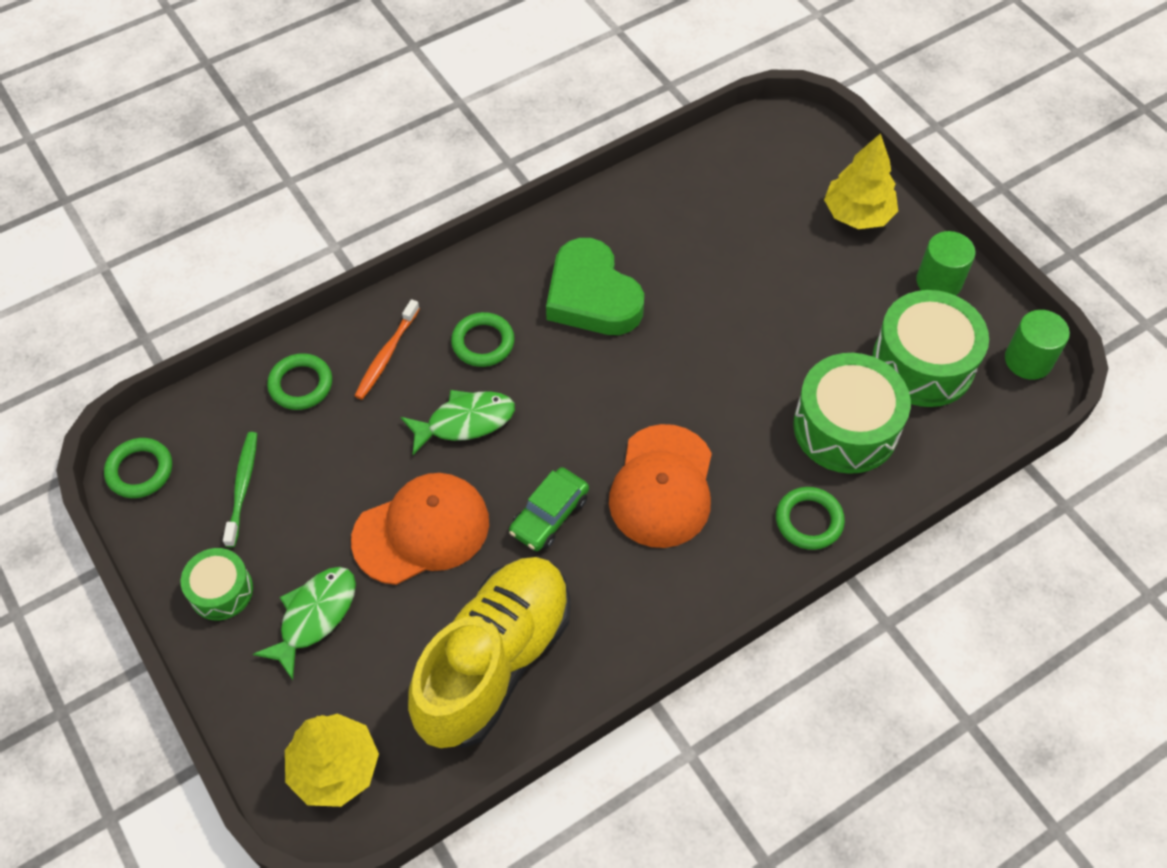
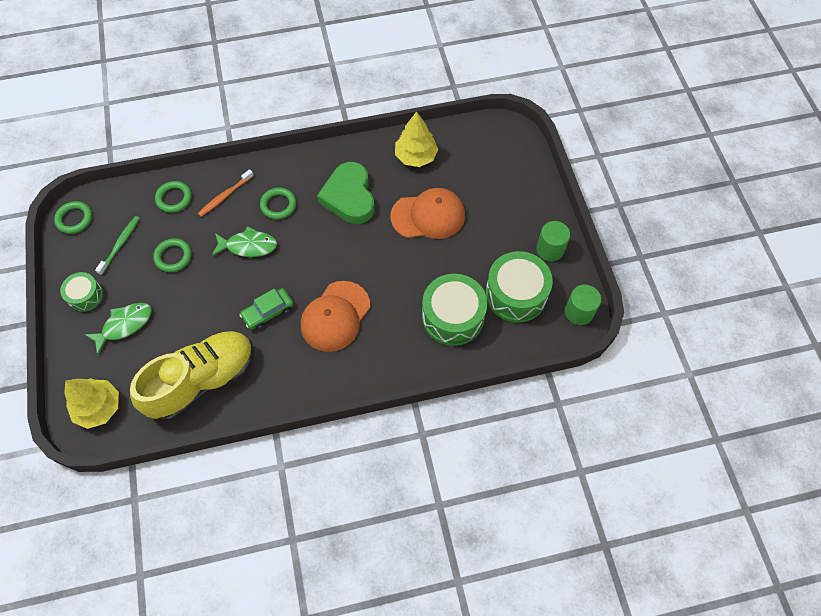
camera: 20 degrees right, 5 degrees up
(421, 530) = (198, 298): orange cap -> orange cap (428, 216)
(809, 521) = (406, 362): green ring -> green ring (173, 257)
(857, 214) = (523, 195): yellow tree -> yellow tree (416, 156)

